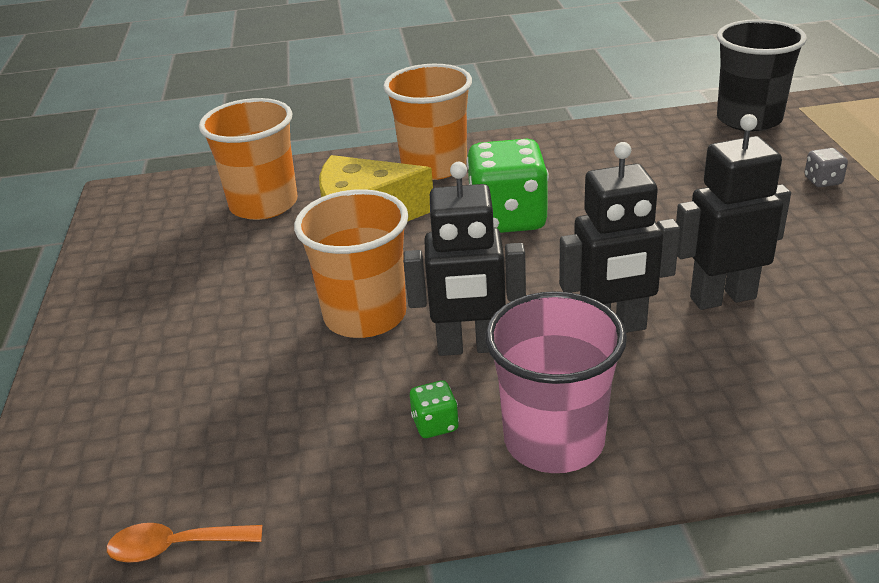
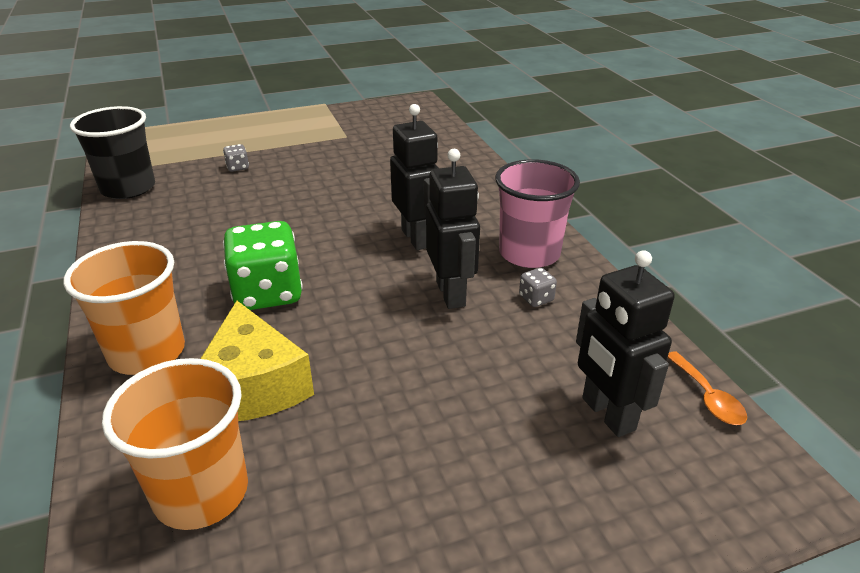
camera: 105 degrees left, 0 degrees up
(365, 315) = (423, 354): orange cup -> none
(435, 424) = (536, 299): green dice -> grey dice
(722, 297) = (377, 203): black robot -> black robot (607, 414)

